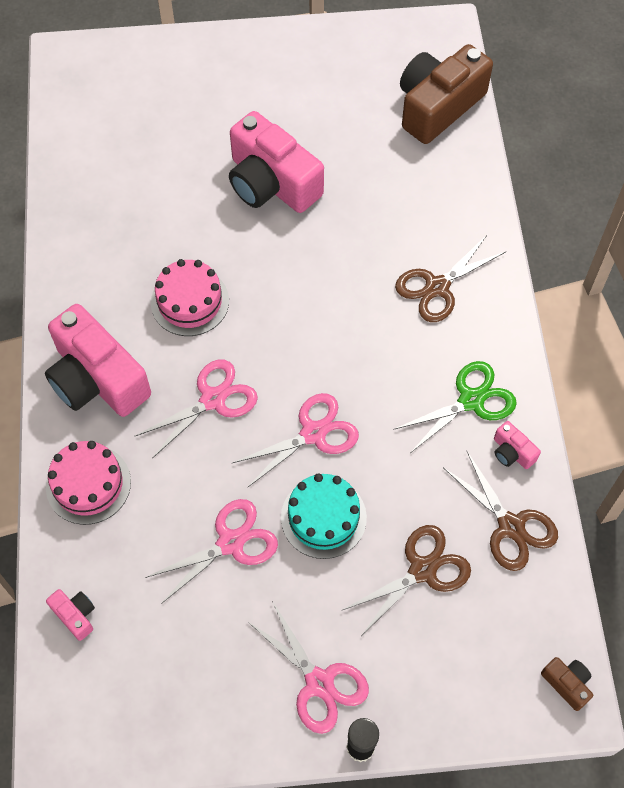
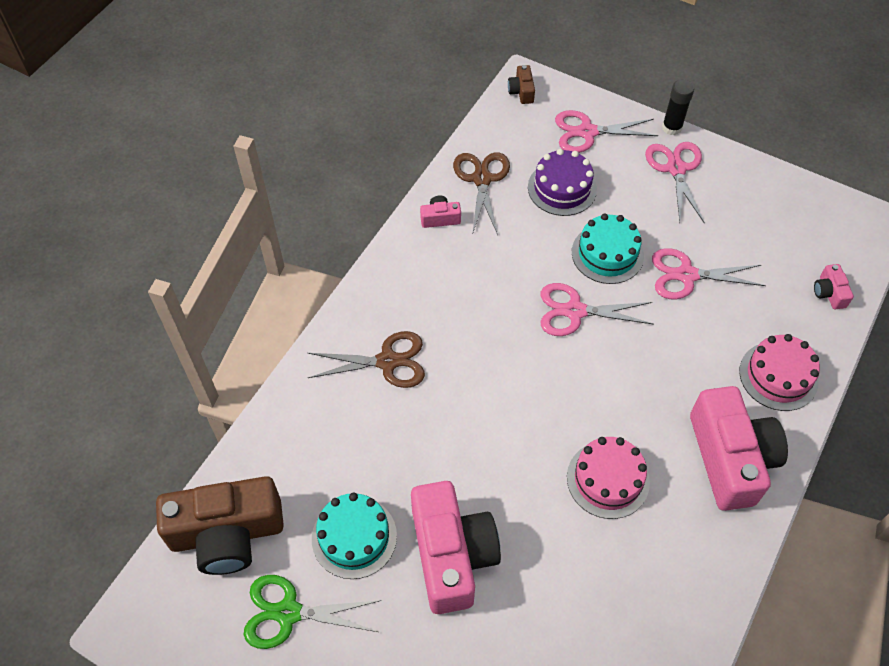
camera: 145 degrees left, 5 degrees down
(213, 399) = (638, 382): pink scissors -> pink scissors (587, 132)
(350, 154) = (354, 537): none -> turquoise cake
(422, 570) = (562, 188): brown scissors -> purple cake
(471, 400) = (438, 265): green scissors -> green scissors (288, 612)
(512, 452) = (440, 218): pink camera -> pink camera turned 90 degrees counterclockwise

